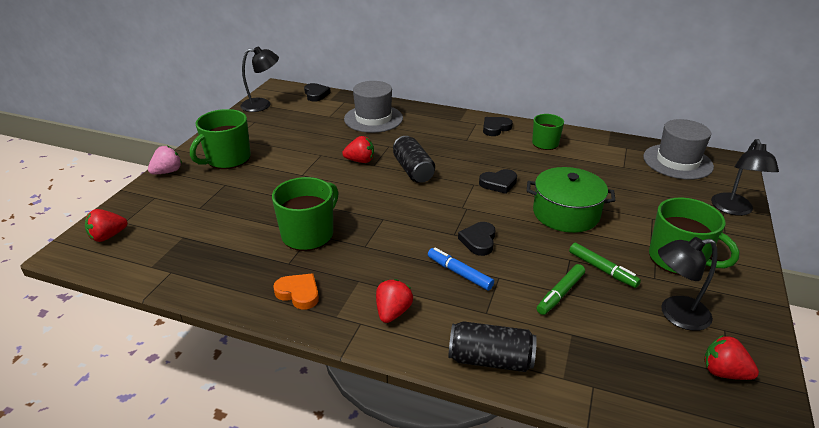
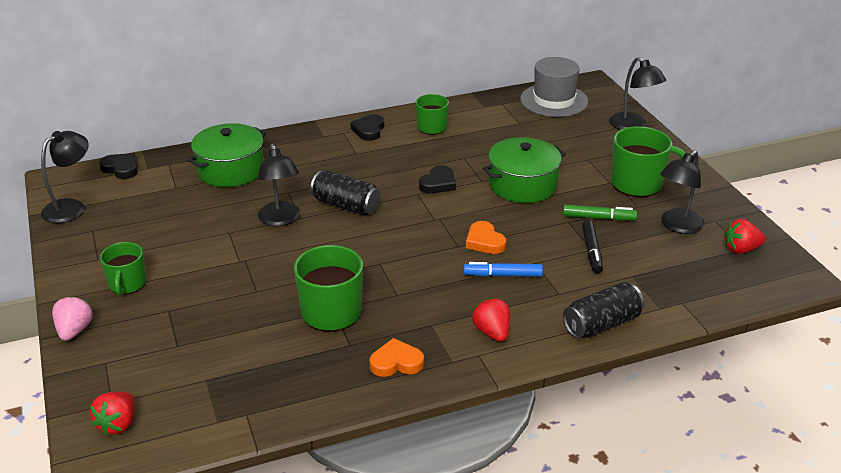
camera: 40 degrees left, 0 degrees up
(227, 159) = (127, 284): green mug -> green mug, size x0.64
(360, 161) = (280, 220): red strawberry -> black lamp
(373, 119) = (231, 170): grey hat -> green pot
(478, 241) = (484, 241): black heart -> orange heart
(560, 294) = (591, 251): green marker -> black marker

